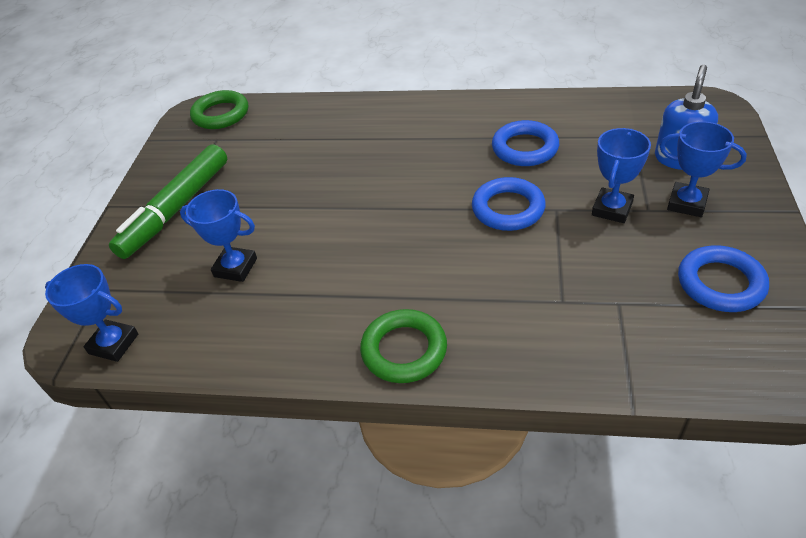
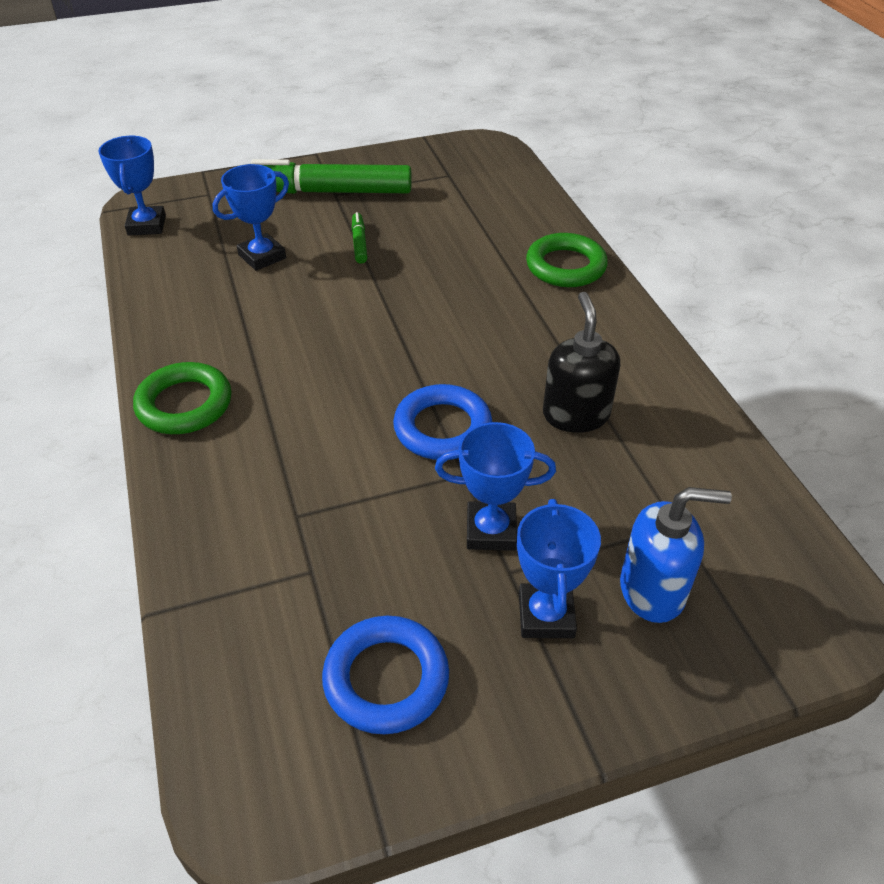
camera: 60 degrees right, 0 degrees up
(221, 114) = (492, 162): green ring -> green ring (565, 266)
(235, 267) = (262, 256): blue trophy -> blue trophy turned 60 degrees clockwise
(265, 205) = (359, 243): none -> green marker
(525, 148) = (575, 414): blue ring -> black soap dispenser

